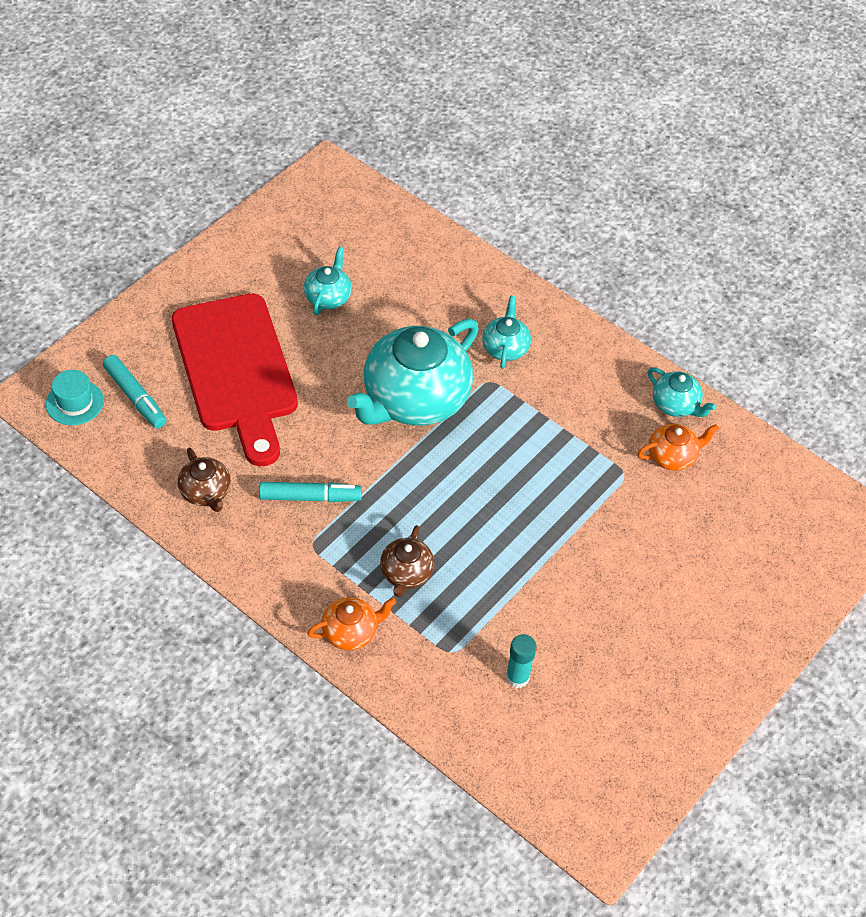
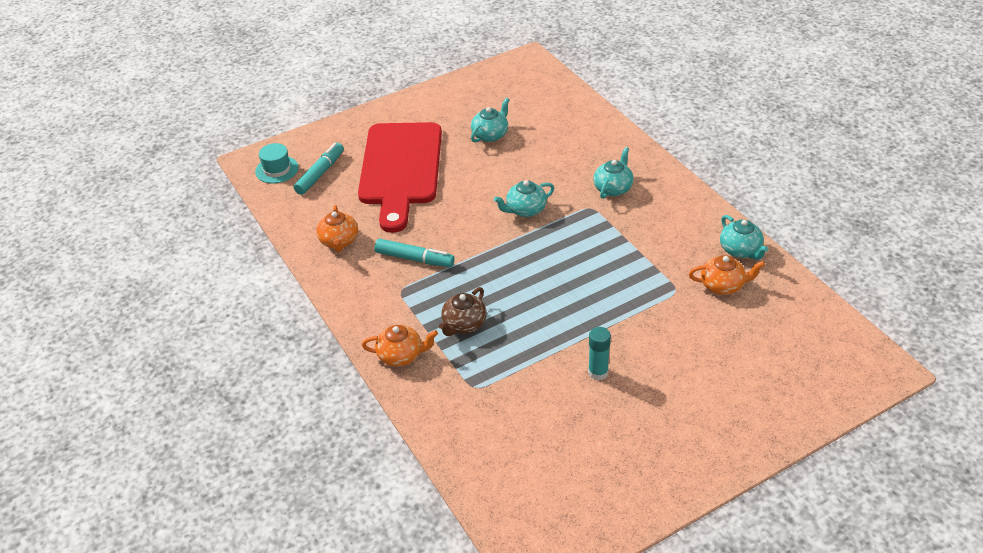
camera: 25 degrees right, 10 degrees down
(135, 397) = (320, 173): turquoise marker -> turquoise marker turned 135 degrees counterclockwise
(206, 492) = (339, 241): brown teapot -> orange teapot
(414, 400) = (525, 210): turquoise teapot -> turquoise teapot, size x0.46
(517, 677) = (521, 418): turquoise glue stick -> turquoise glue stick (598, 372)

